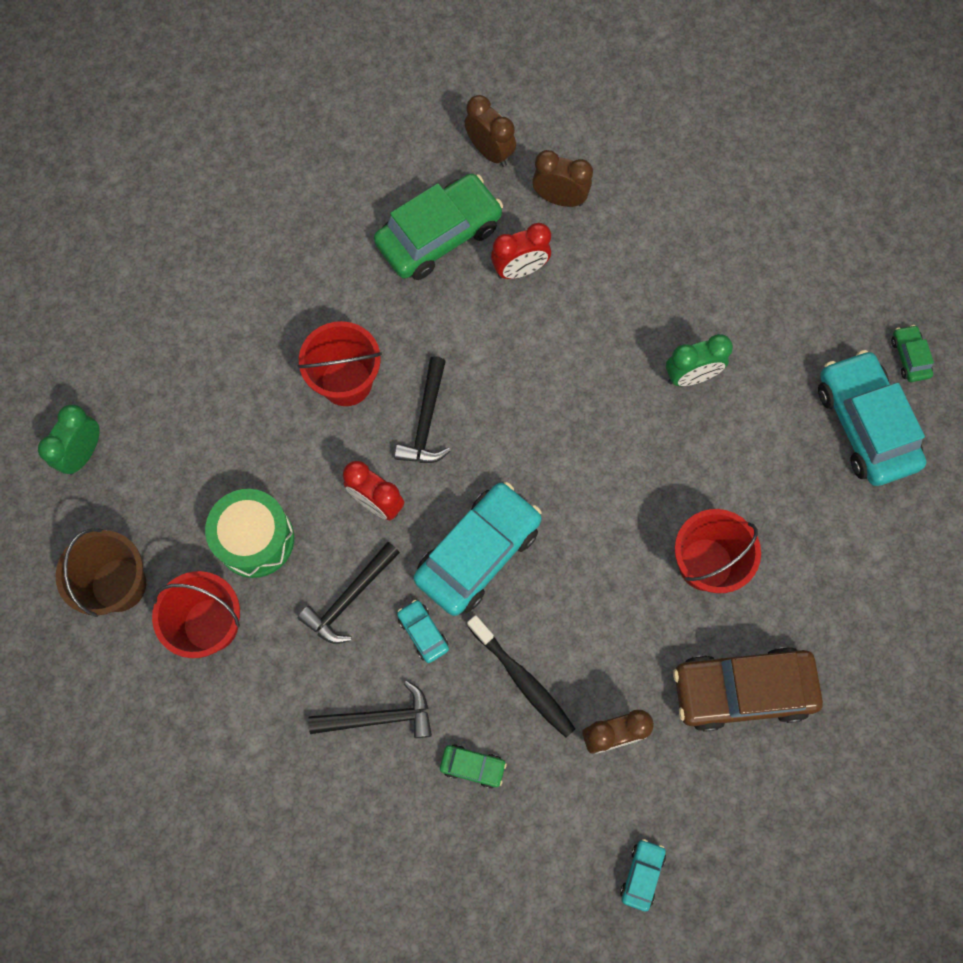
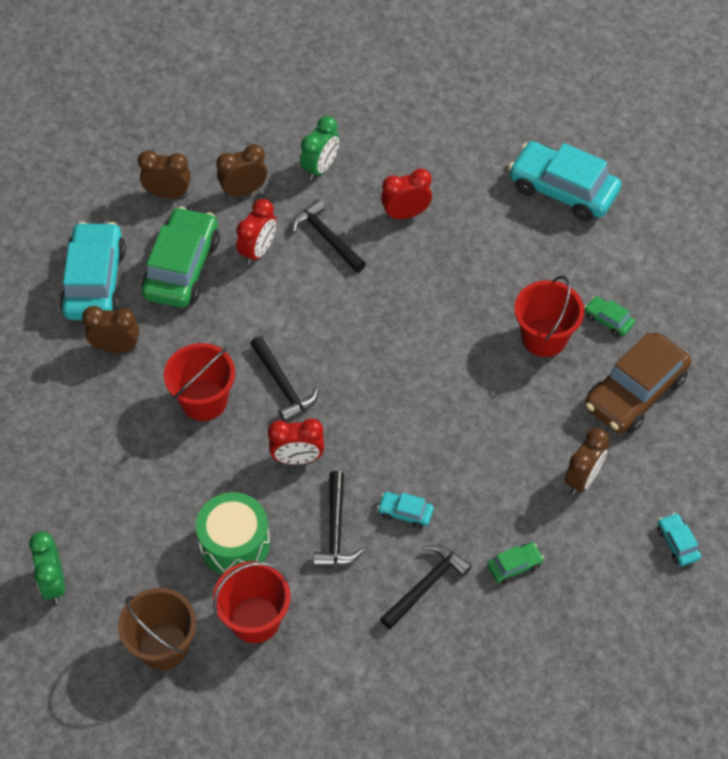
camera: 40 degrees left, 15 degrees down
(317, 271) = (116, 347): none -> brown clock
(478, 553) = (395, 438): turquoise car -> turquoise car (94, 281)
(523, 680) = (497, 490): black toothbrush -> none
(593, 304) = (327, 238): none -> black hammer
(688, 335) = (405, 214): none -> red clock
(691, 376) = (430, 236): green clock -> green clock (320, 168)
(909, 357) = (552, 133): green car -> green car (608, 320)

